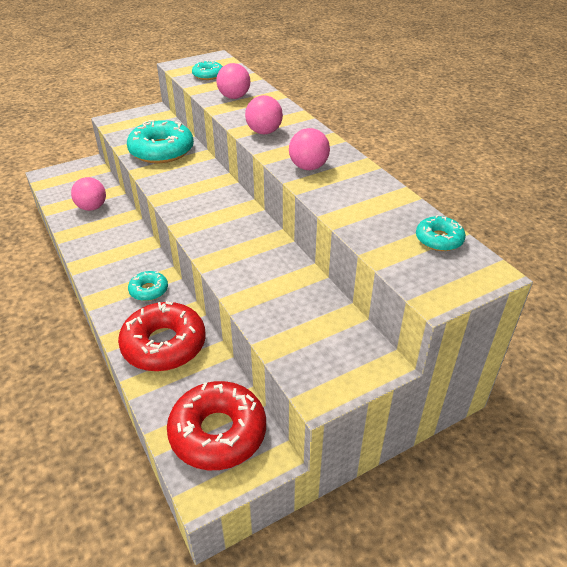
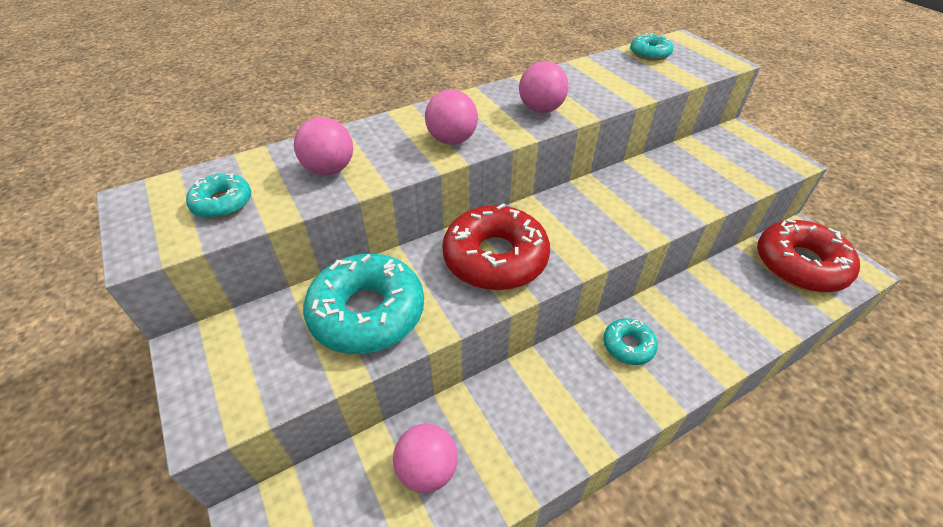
camera: 90 degrees left, 5 degrees up
(164, 345) = (714, 317): red donut -> red donut (495, 258)

